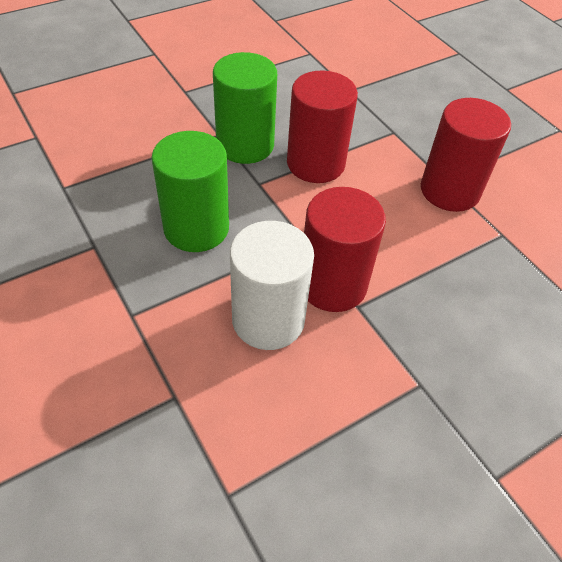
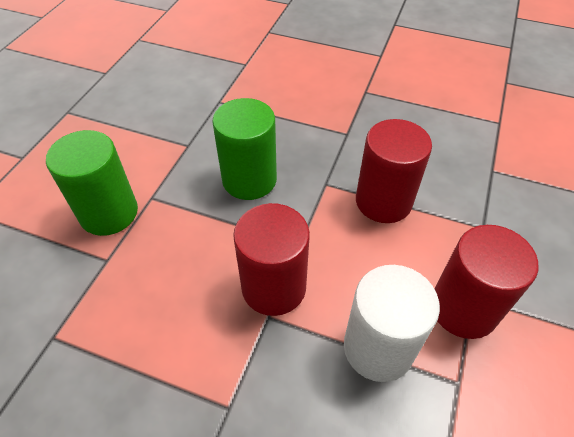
camera: 55 degrees right, 0 degrees up
(245, 145) = (353, 152): green cylinder -> green cylinder (109, 213)
(268, 320) = (207, 269): white cylinder -> white cylinder (378, 348)

